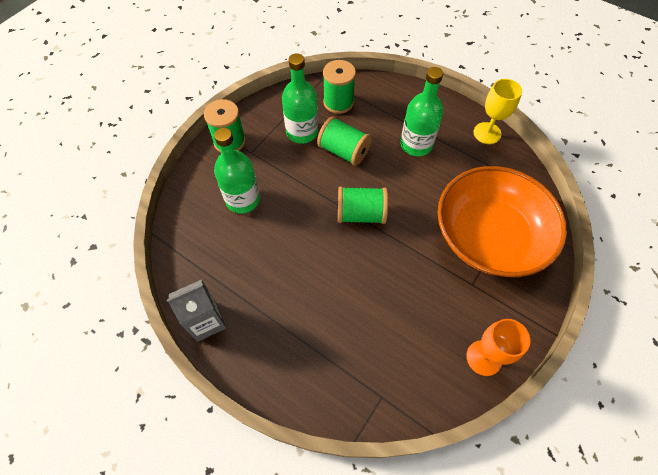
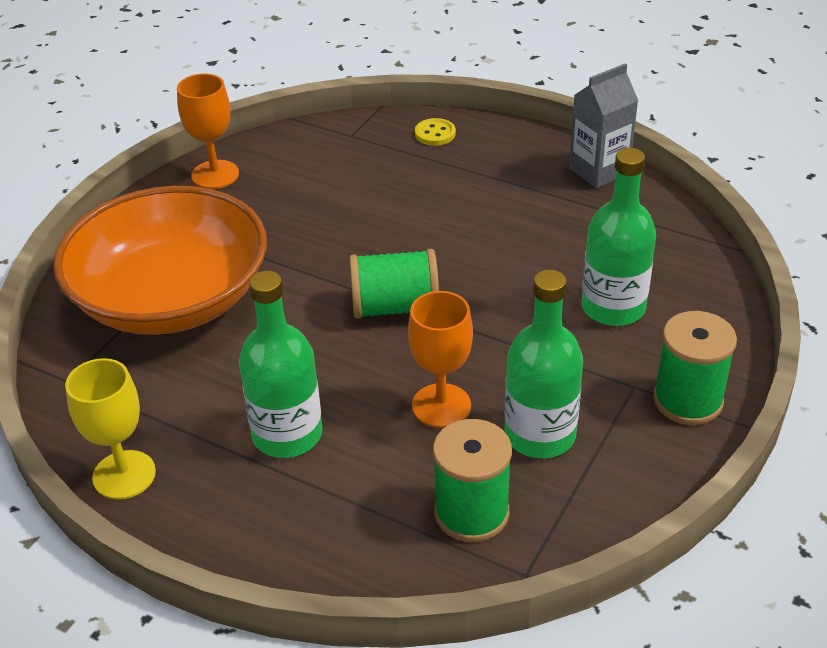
camera: 175 degrees right, 20 degrees down
(315, 388) = (435, 134): none -> yellow button
(343, 151) = (441, 406): green spool -> orange goblet

